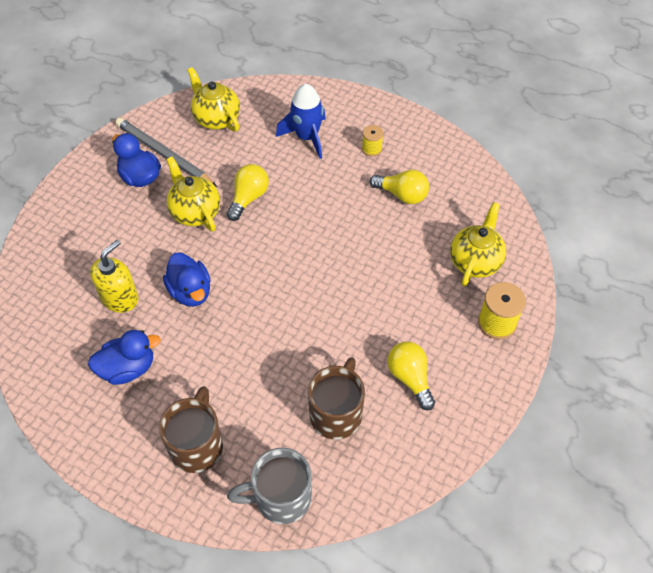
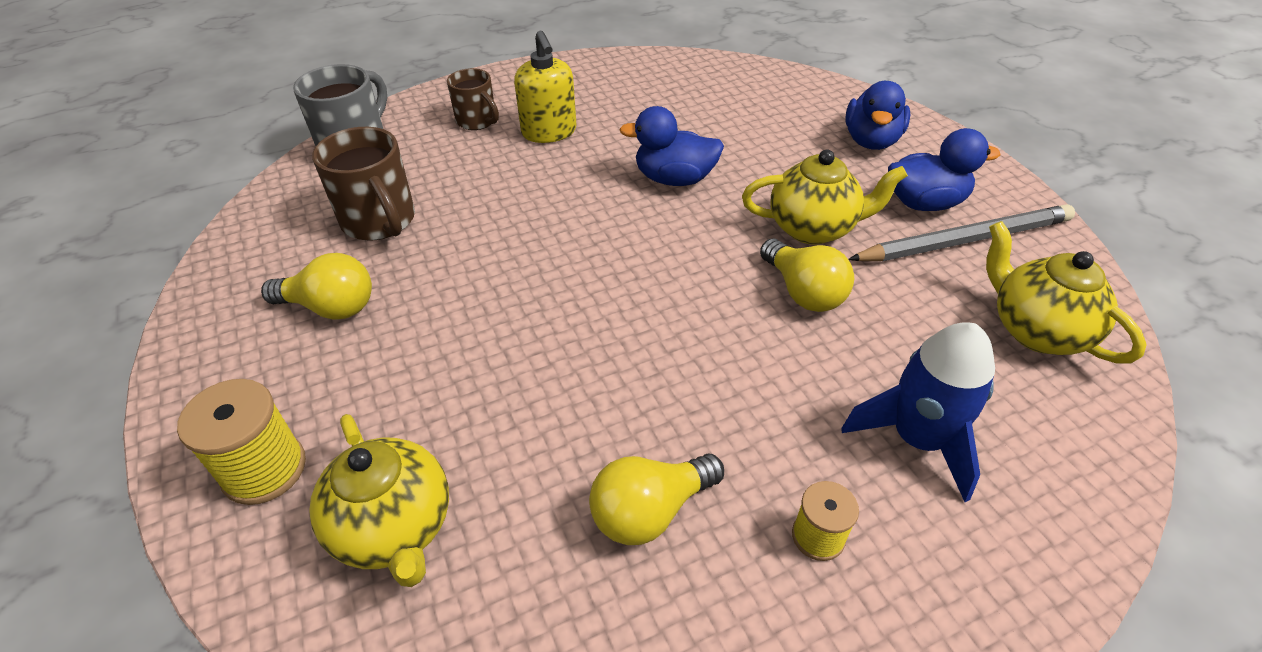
camera: 125 degrees right, 10 degrees down
(120, 298) = (716, 130): yellow soap dispenser -> yellow soap dispenser (549, 132)
(128, 368) = (615, 109): blue duck -> blue duck (871, 141)
(197, 445) = (477, 121): brown mug -> brown mug, size x0.64
(216, 119) = (1036, 330): yellow teapot -> yellow teapot turned 120 degrees counterclockwise

